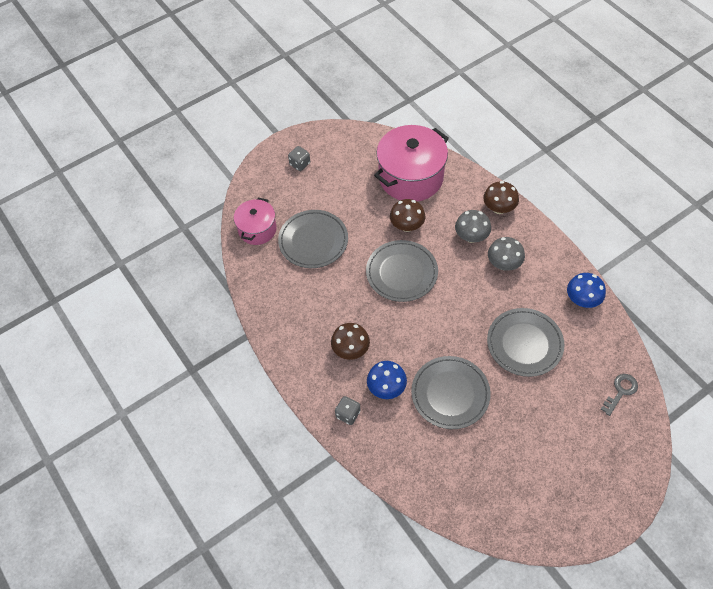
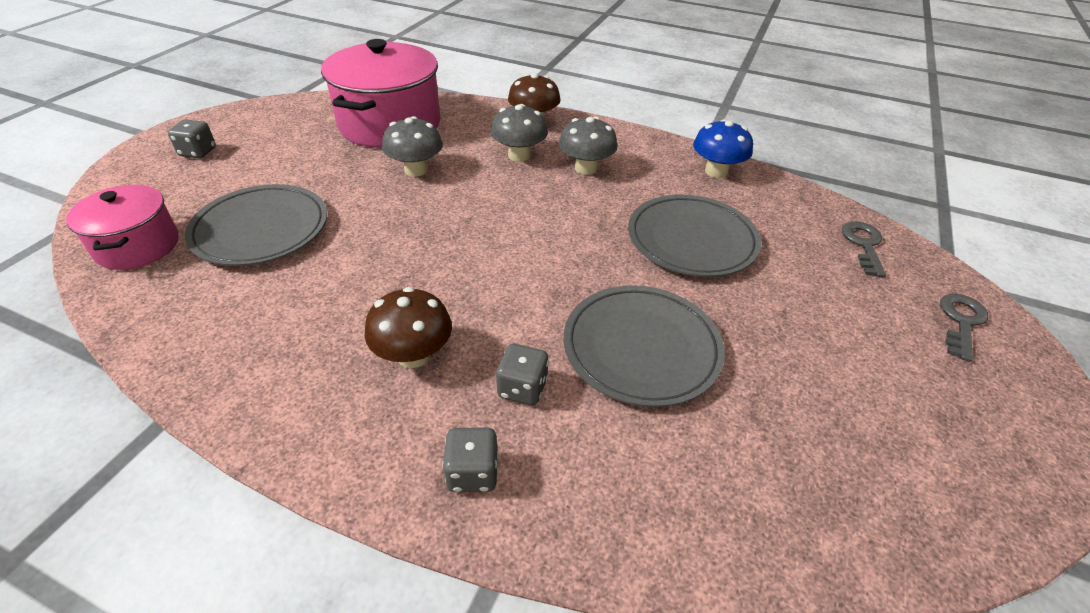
camera: 35 degrees left, 15 degrees down
(386, 388) = (522, 388): blue mushroom -> grey dice
(401, 273) = (442, 221): grey plate -> none
(407, 226) = (416, 170): brown mushroom -> grey mushroom
(623, 458) = (961, 322): none -> grey key

